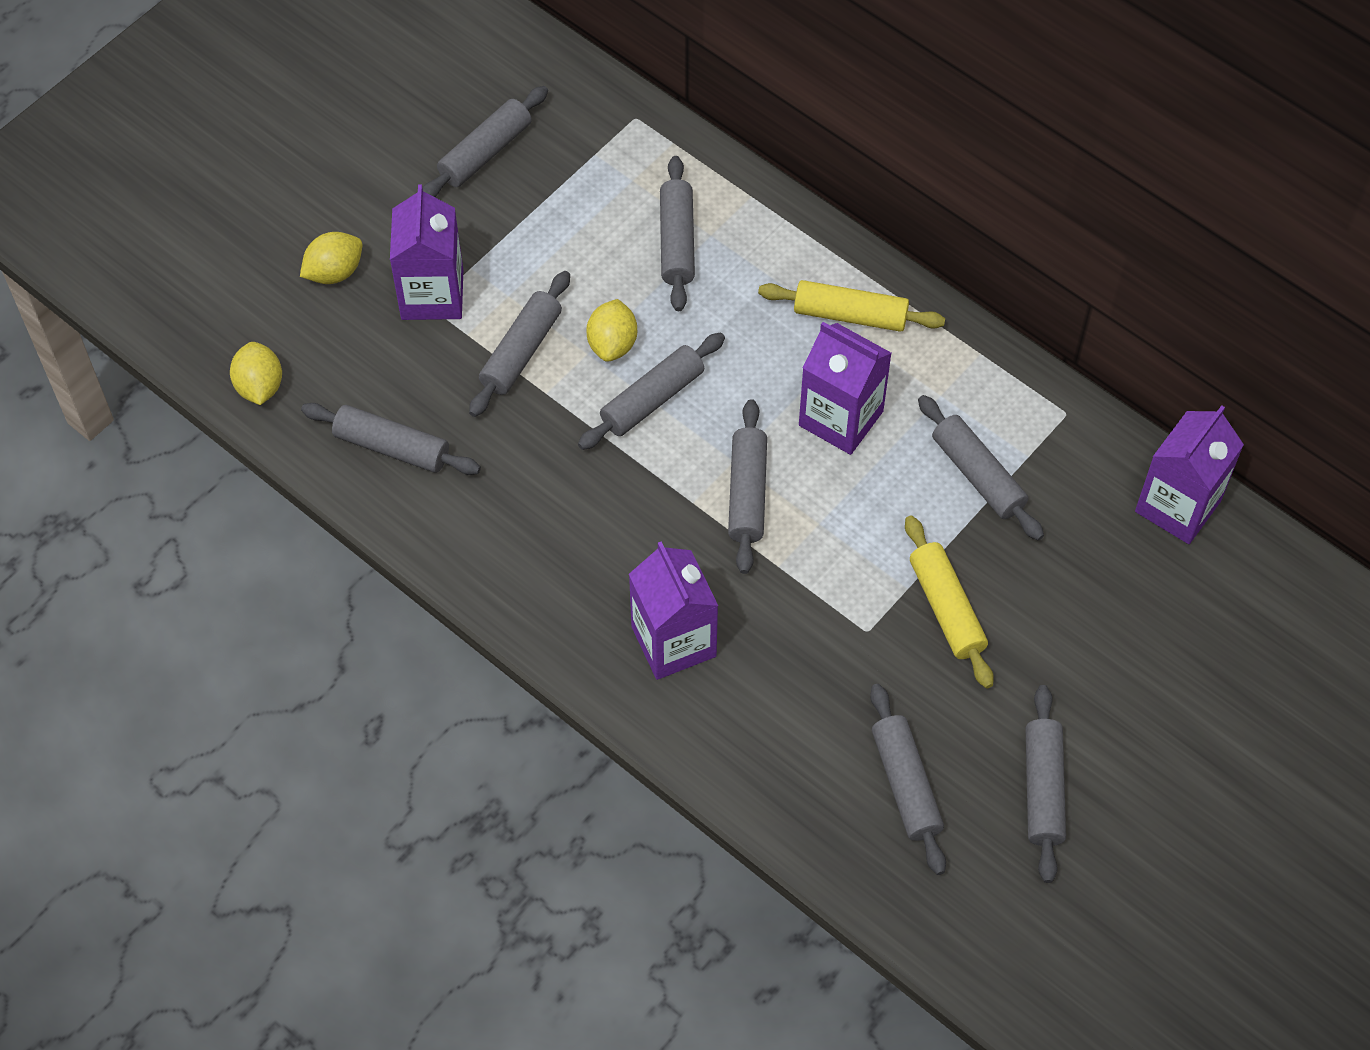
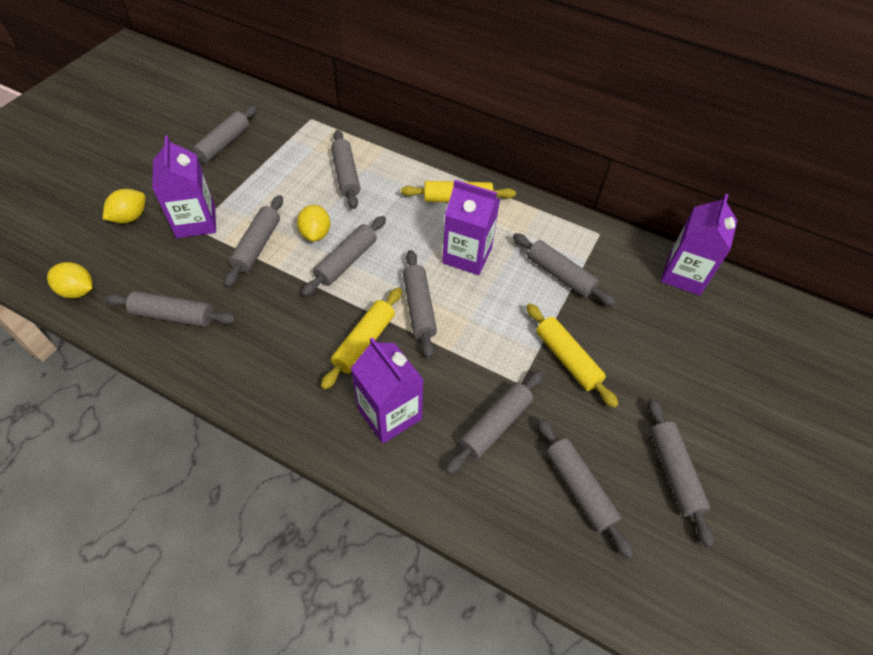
camera: 15 degrees left, 5 degrees down
(259, 386) = (78, 291): yellow lemon -> yellow lemon turned 45 degrees counterclockwise
(657, 533) = (364, 342): none -> yellow rolling pin
(815, 683) = (495, 425): none -> grey rolling pin

